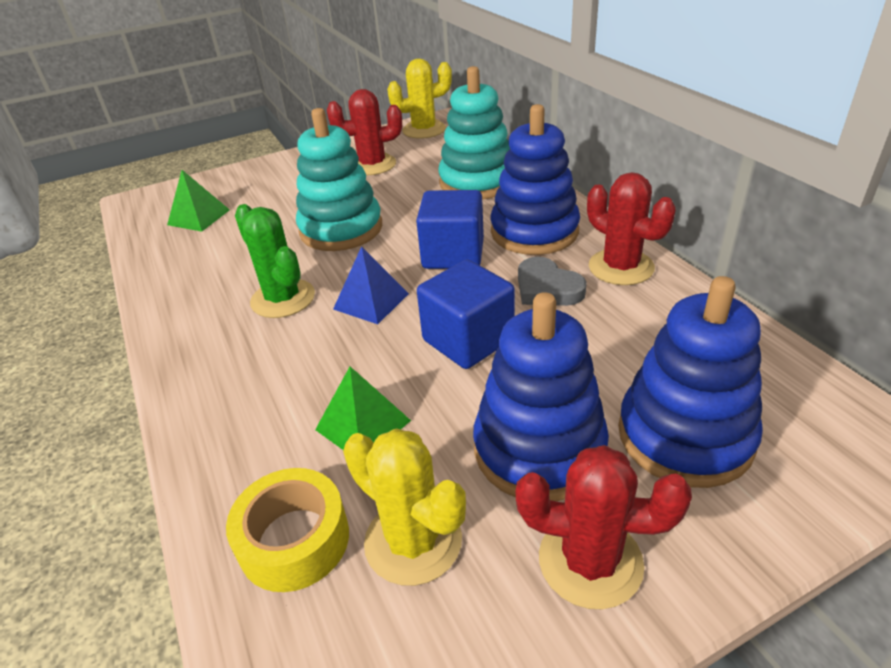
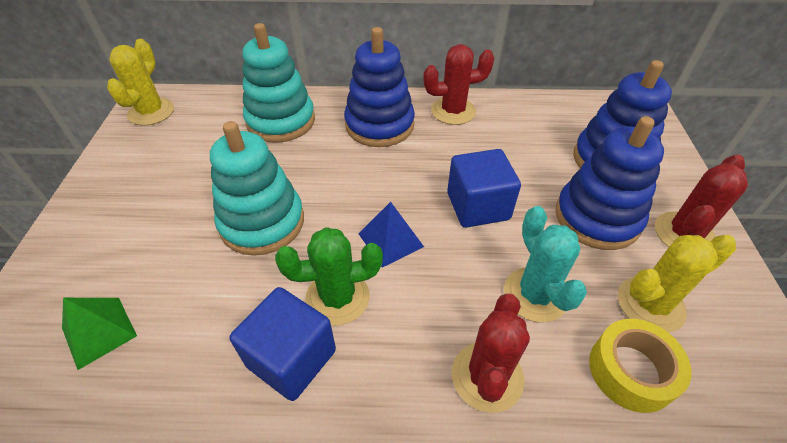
camera: 65 degrees left, 10 degrees up
(363, 425) = (535, 294): green pyramid -> turquoise cactus
(372, 165) = (171, 164): red cactus -> red cactus (487, 376)
(453, 254) = (369, 173): blue cube -> blue cube (291, 358)
(547, 288) = (449, 148): grey heart -> none

